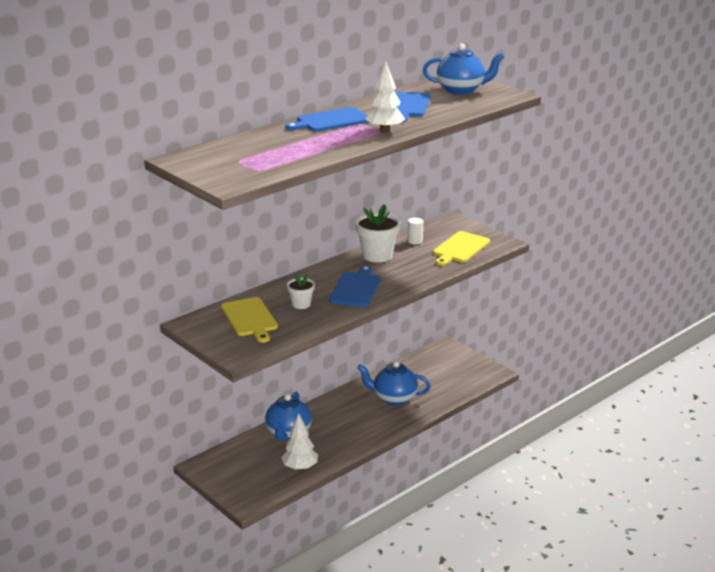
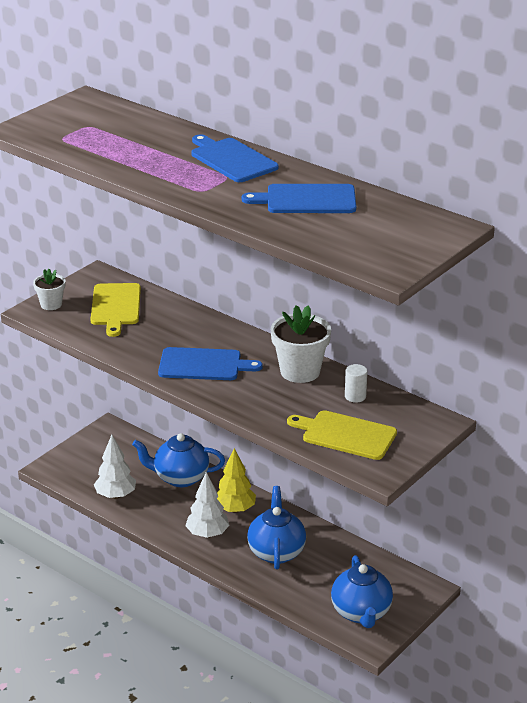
camera: 80 degrees right, 5 degrees up
(250, 318) = (116, 306): yellow cutting board -> yellow cutting board turned 60 degrees counterclockwise
(301, 304) = (155, 333): white flower pot -> white flower pot (51, 304)
(338, 411) = (235, 509): none -> yellow tree
(385, 130) = (205, 193): white tree -> white tree (207, 534)
(461, 90) = (394, 232): blue teapot -> blue teapot (361, 613)

